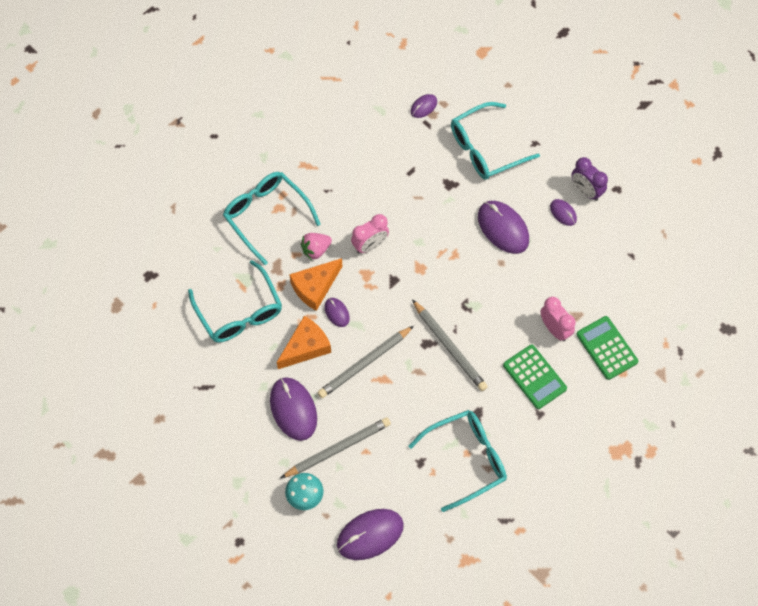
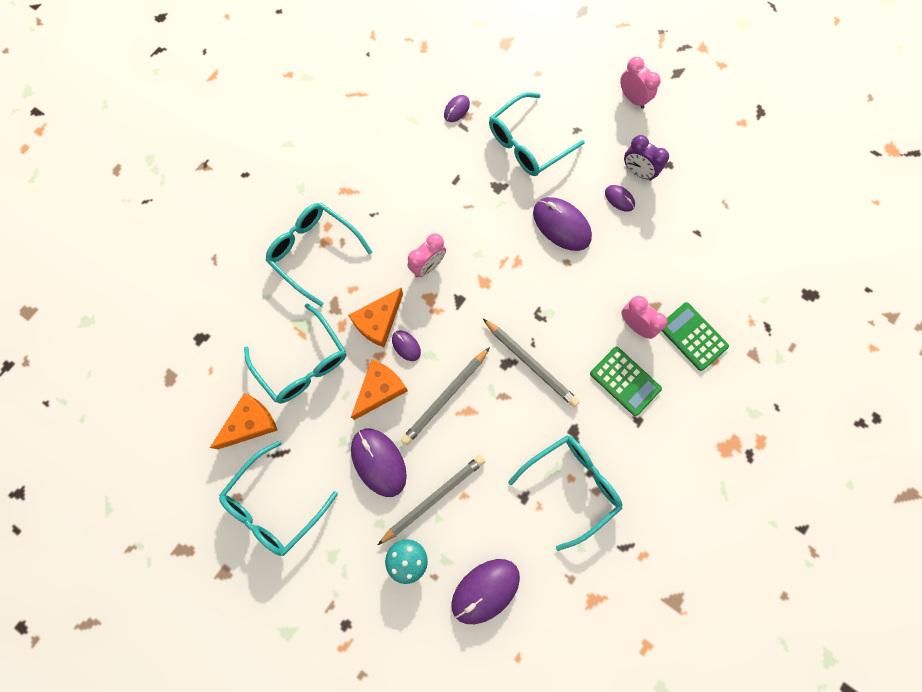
camera: 10 degrees left, 10 degrees up
(183, 357) = (250, 424): none -> orange cheese
(193, 430) = (274, 505): none -> turquoise glasses
(316, 250) = (372, 280): pink strawberry -> none
(595, 122) = (632, 98): none -> pink clock

